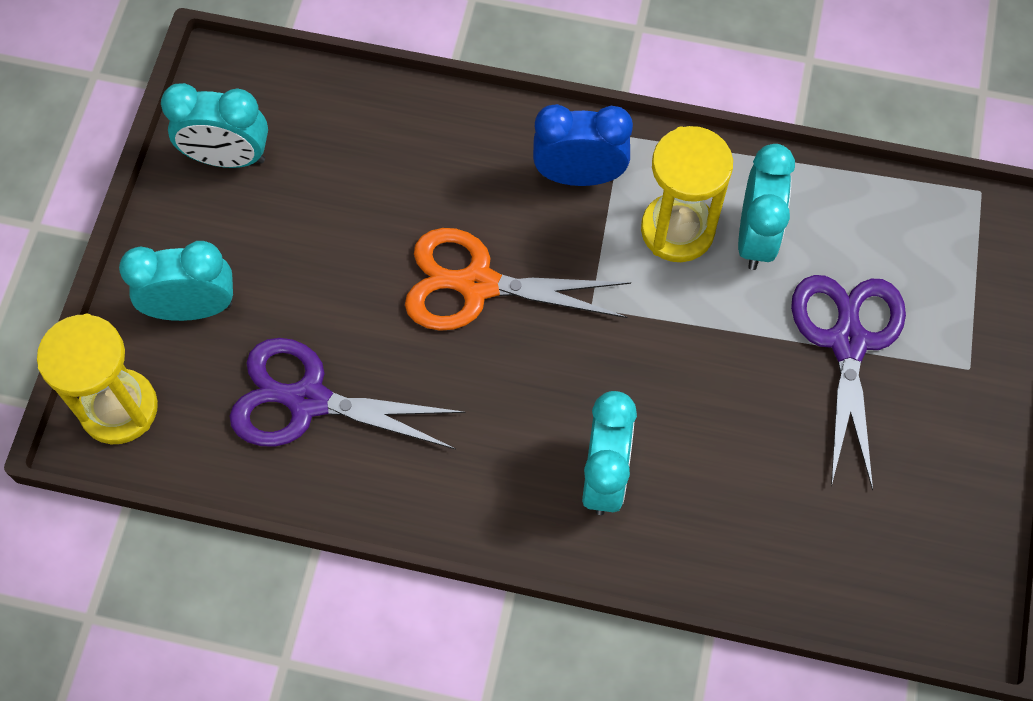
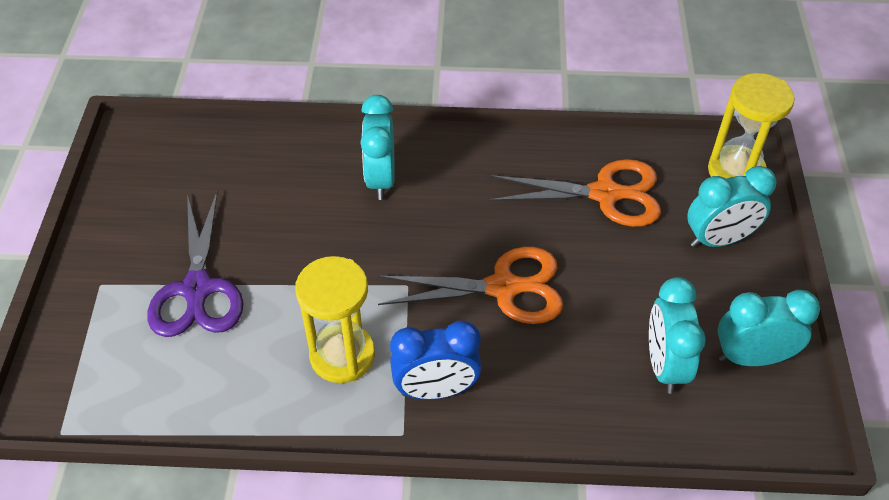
camera: 170 degrees right, 15 degrees down
(308, 400) = (605, 194): purple scissors -> orange scissors
(756, 237) = (273, 360): turquoise clock -> turquoise clock (664, 365)

